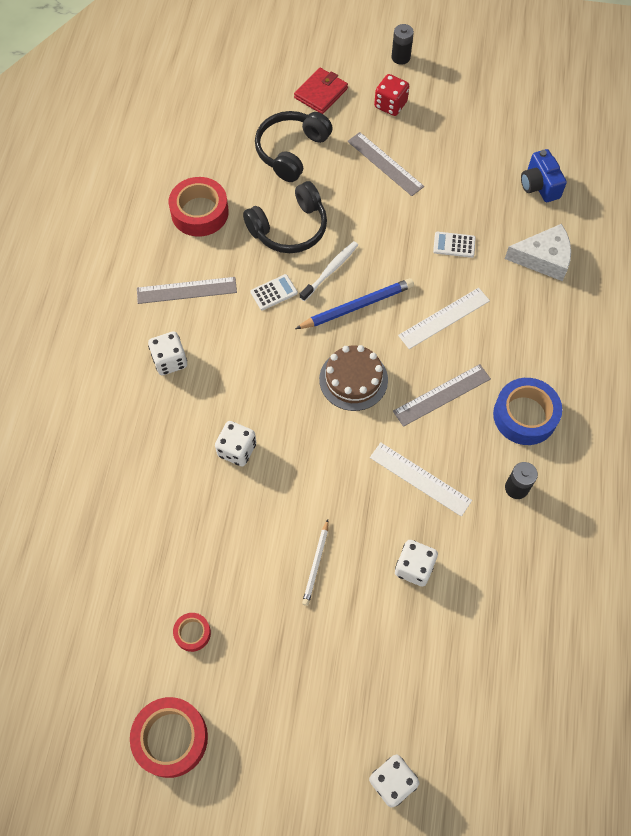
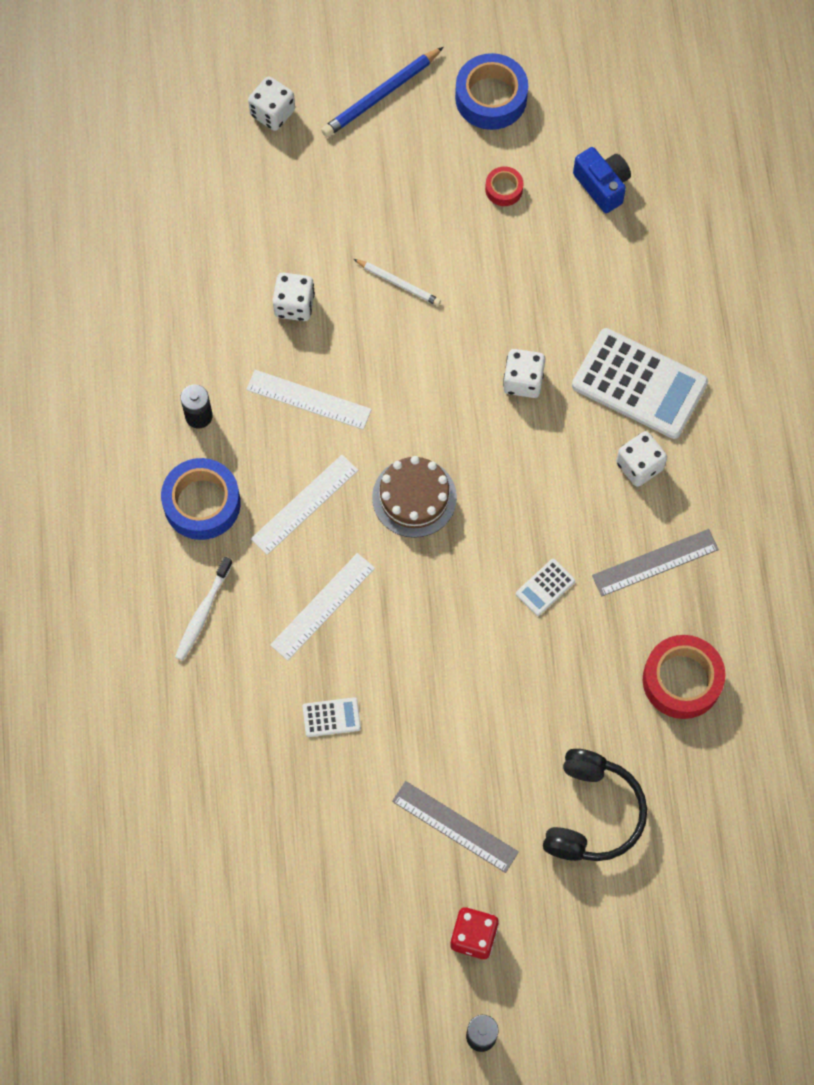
camera: 165 degrees right, 5 degrees up
(143, 424) = (639, 384): none -> white calculator
(171, 738) = (491, 98): red tape -> blue tape
(289, 228) = (555, 686): black headphones -> none
(316, 564) = (398, 283): white pencil -> white pencil turned 120 degrees clockwise
(321, 93) = (582, 931): red wallet -> none
(330, 271) = (483, 636): white toothbrush -> white toothbrush (203, 612)
(357, 306) = (435, 595): blue pencil -> blue pencil (381, 95)
(442, 395) = (304, 504): grey ruler -> white ruler
(539, 186) = (232, 845): blue camera -> blue camera (602, 186)
(543, 258) = (210, 727): white cheese -> none

